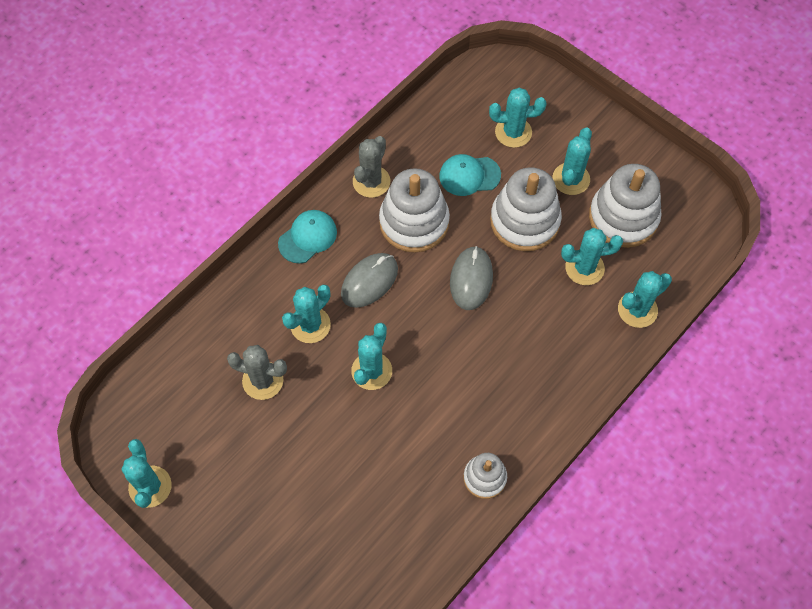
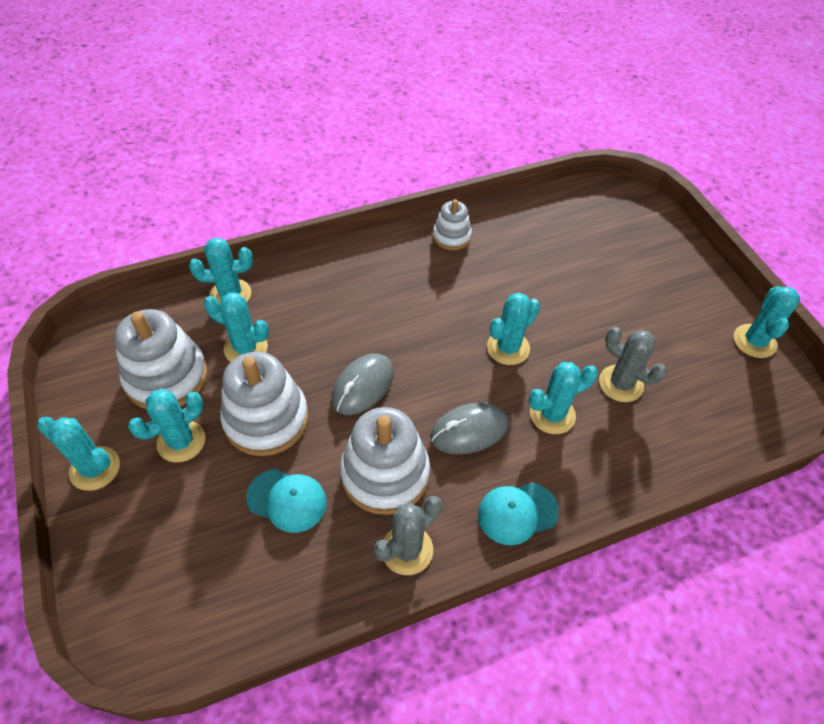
camera: 155 degrees left, 10 degrees down
(513, 132) = (195, 532): turquoise cactus -> turquoise cactus (95, 468)

